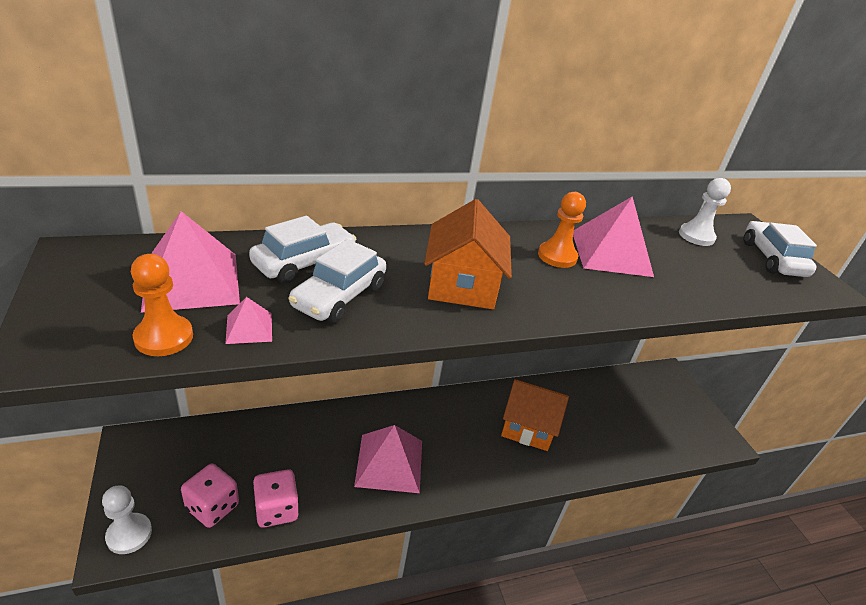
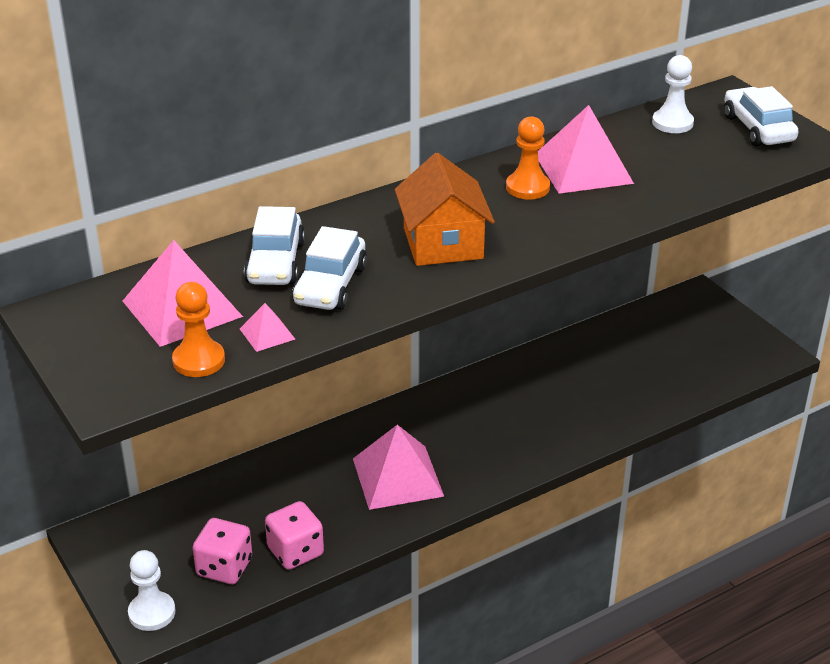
camera: 10 degrees left, 0 degrees up
(304, 262) = (275, 263): white car -> white car turned 150 degrees clockwise
(528, 427) = (542, 399): orange house -> none

